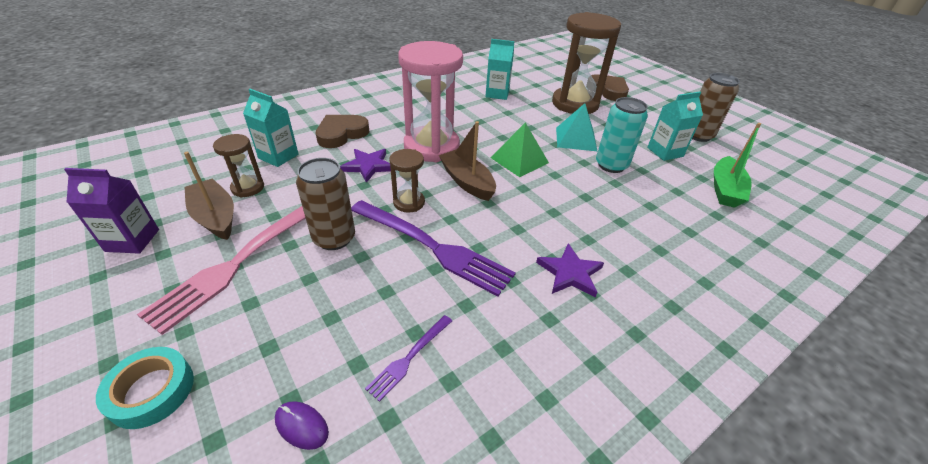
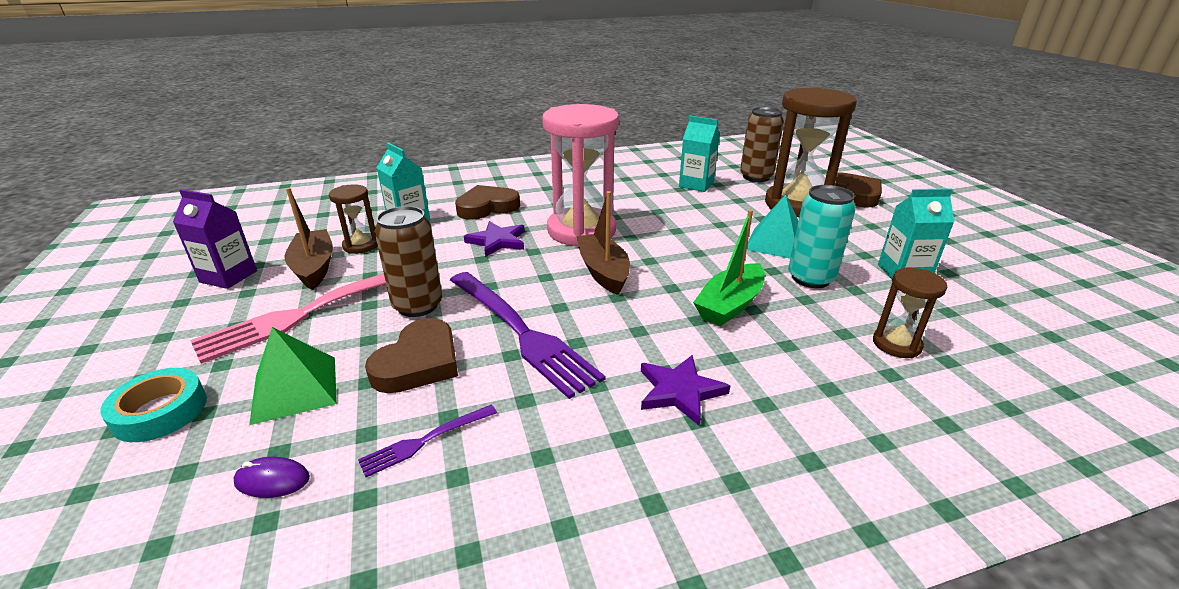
camera: 20 degrees right, 10 degrees down
(301, 426) = (272, 480): purple mouse -> purple mouse turned 45 degrees counterclockwise
(365, 291) = (418, 363): none -> brown heart
(409, 202) = (521, 283): brown hourglass -> brown hourglass (896, 344)
(519, 160) = (684, 257): green pyramid -> green pyramid (294, 389)
(698, 135) = (969, 259): brown can -> brown can (756, 177)
(725, 190) = (979, 331): green boat -> green boat (730, 305)

